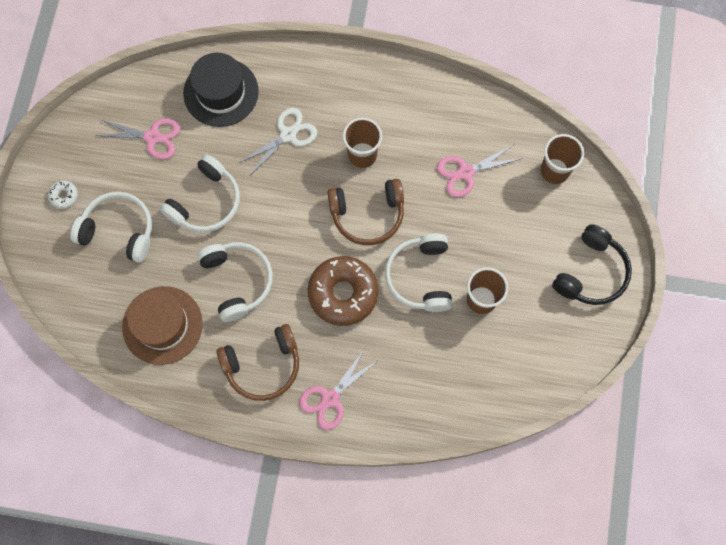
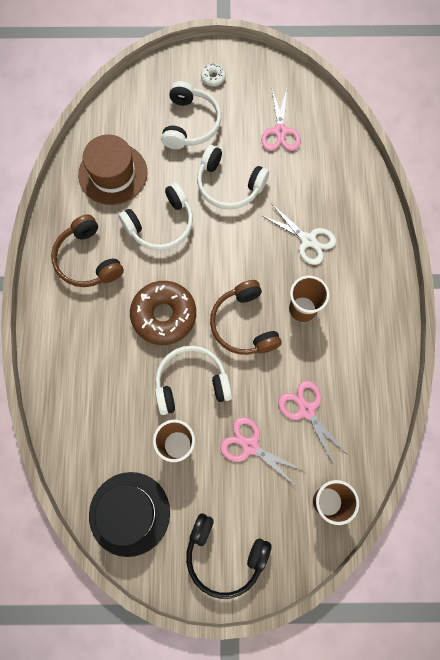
camera: 80 degrees right, 0 degrees up
(221, 92) = (336, 176): black hat -> black hat (129, 513)
(330, 398) = (65, 321): pink scissors -> pink scissors (250, 446)

